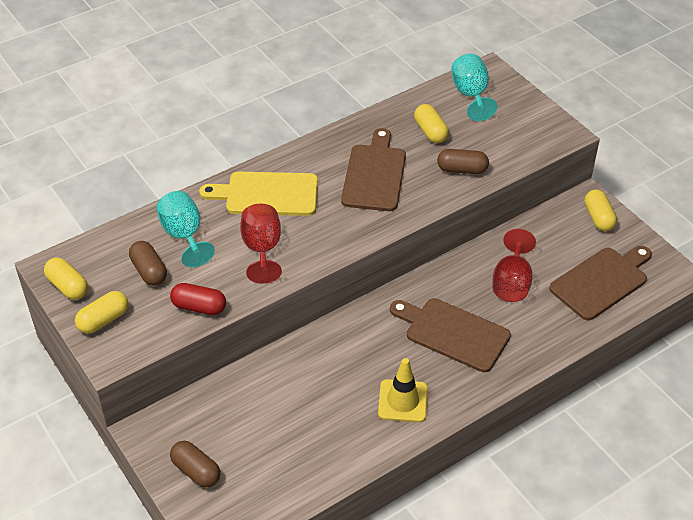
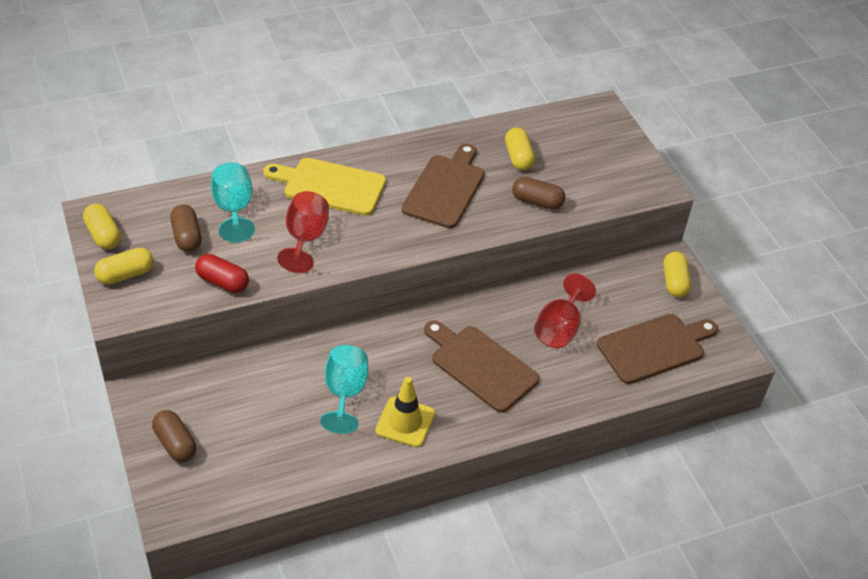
camera: 10 degrees right, 0 degrees up
(471, 95) = (574, 129): turquoise goblet -> turquoise goblet (345, 393)

